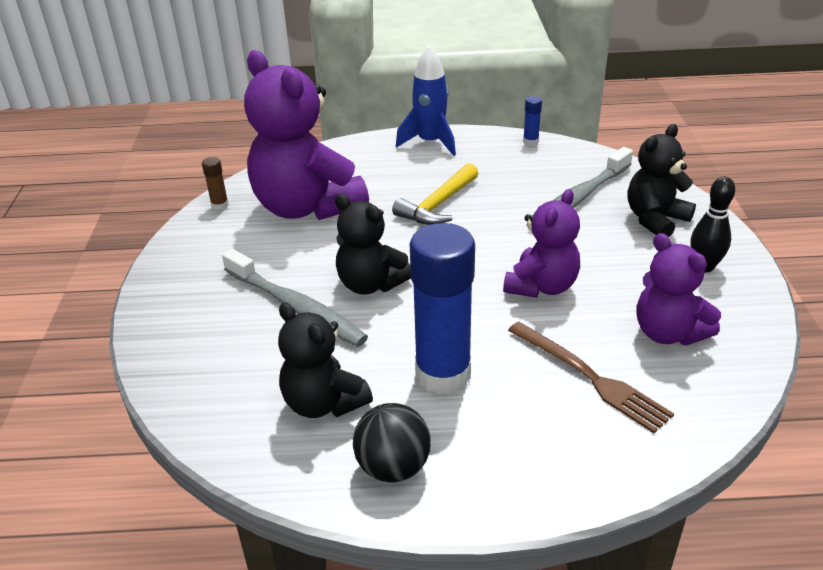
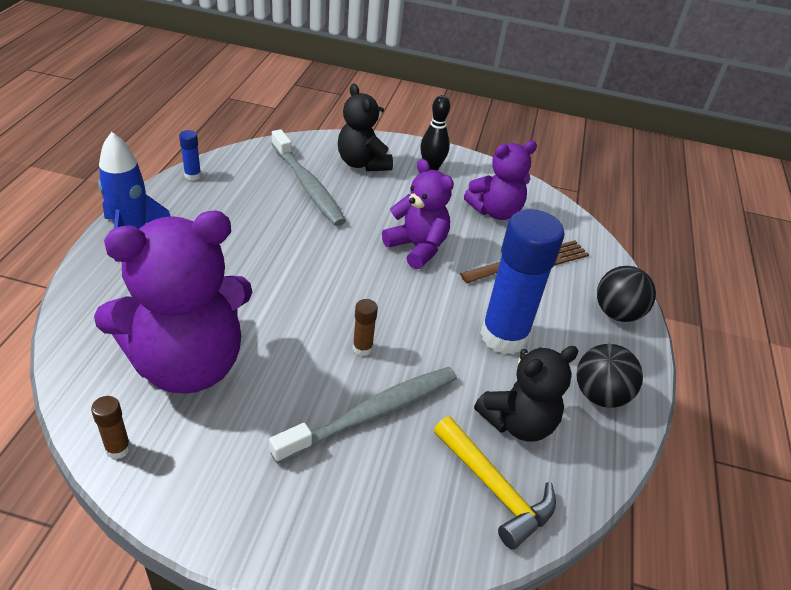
camera: 80 degrees left, 5 degrees up
(370, 284) = (362, 348): black teddy bear -> brown glue stick
(438, 205) = (258, 266): yellow hammer -> yellow hammer (494, 489)
(552, 474) = (617, 313): none -> black ball

